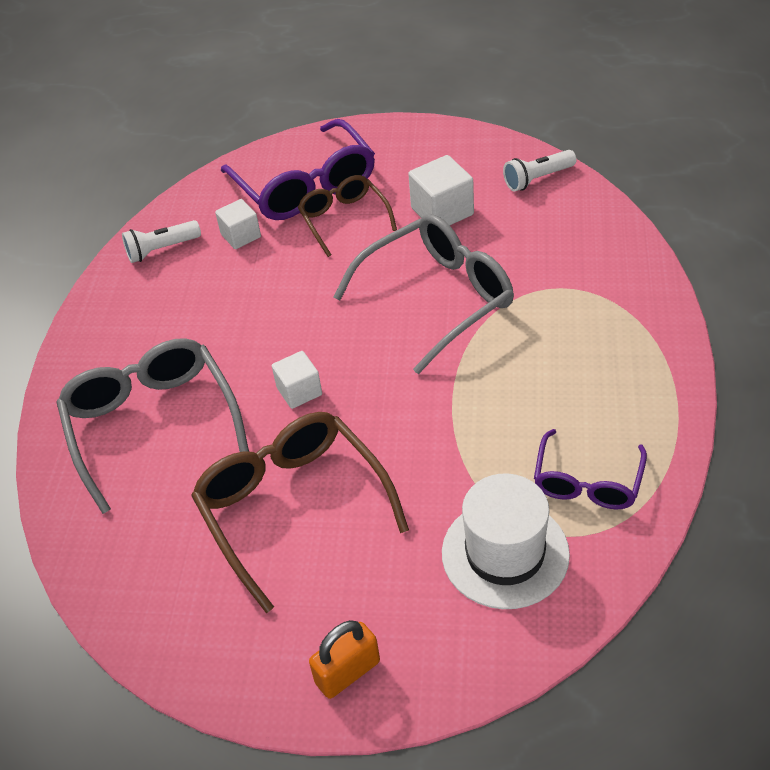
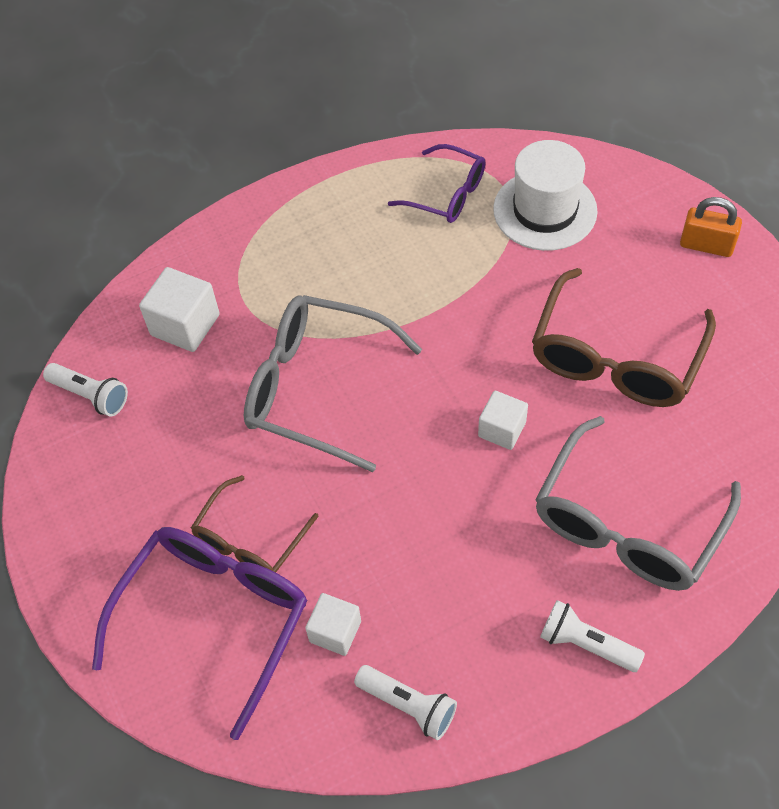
camera: 125 degrees left, 10 degrees up
(102, 352) = (586, 644): none -> white flashlight
(442, 211) = (187, 453): white cube -> white cube (185, 325)
(587, 482) = (447, 194): purple glasses -> purple glasses turned 45 degrees clockwise

